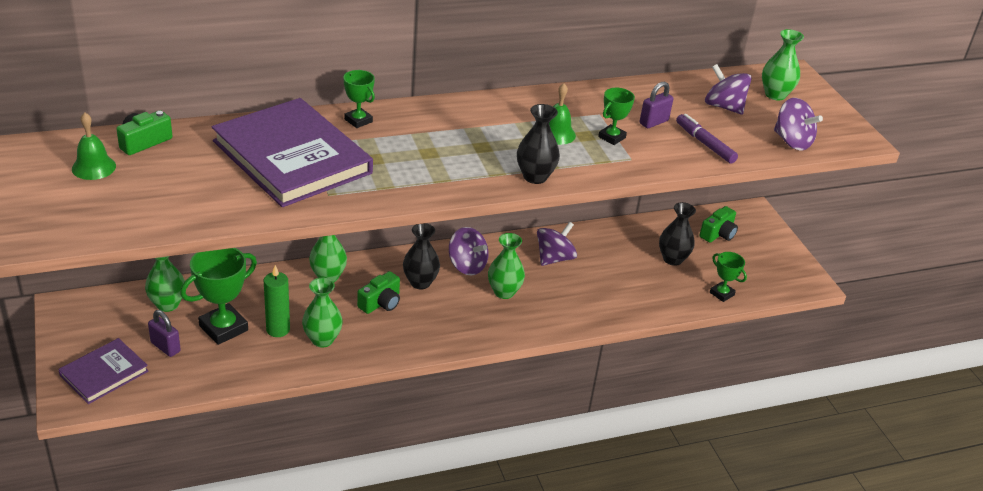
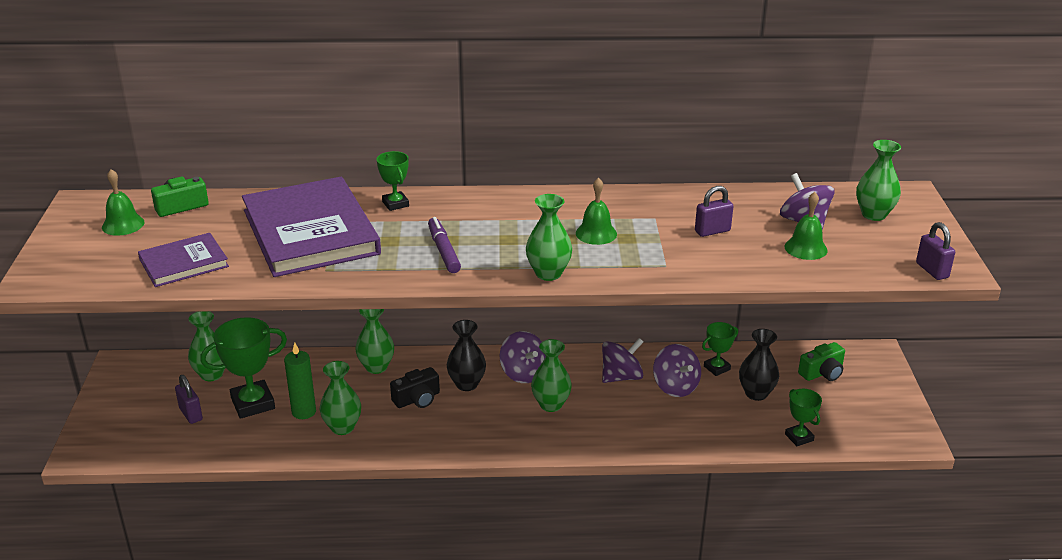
camera: 20 degrees right, 5 degrees down
(104, 373) = (124, 430): purple book -> purple book (184, 263)
(381, 303) = (417, 399): green camera -> black camera
(535, 177) = (548, 273): black vase -> green vase
(612, 137) = (656, 242): green trophy -> green trophy (716, 368)
(705, 143) = (760, 258): purple marker -> purple marker (443, 251)
(736, 131) = (805, 248): none -> green bell
(792, 141) = (867, 265): purple spinning top -> purple spinning top (675, 387)
(842, 142) = (932, 270): none -> purple padlock

